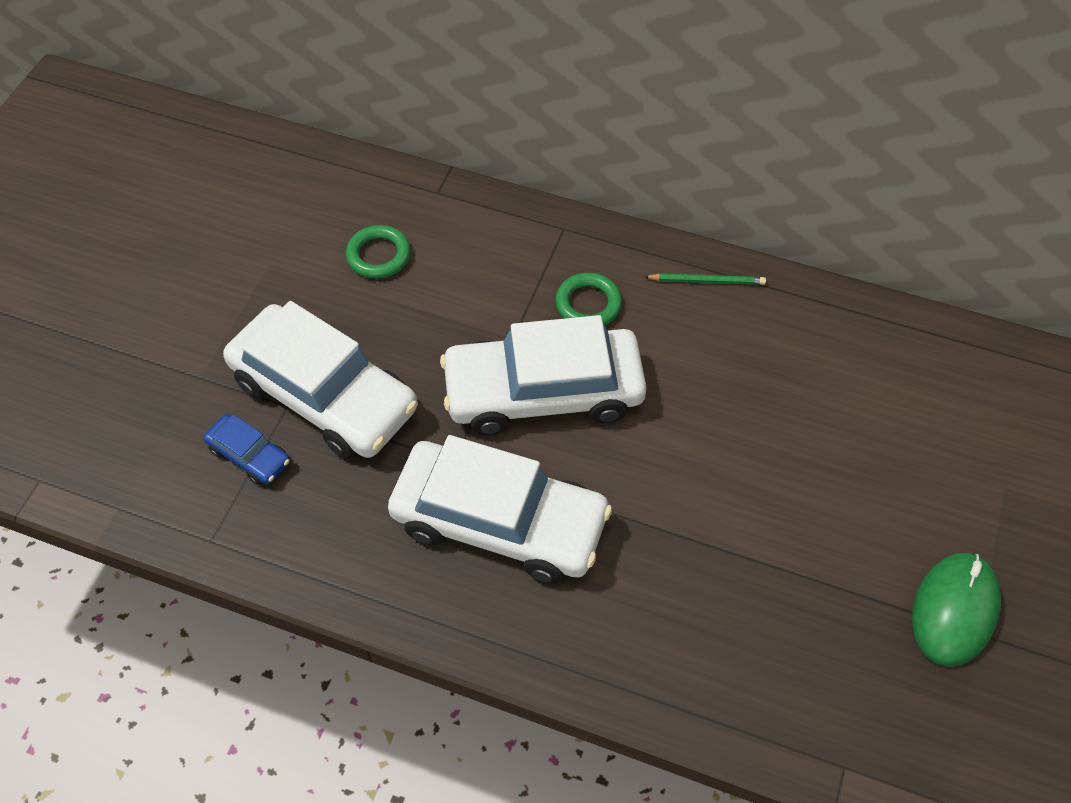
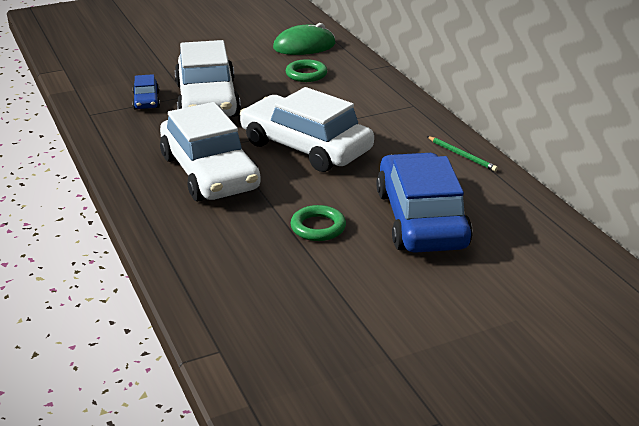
camera: 45 degrees right, 25 degrees down
(588, 304) = (380, 132): green ring -> green ring (318, 227)
(785, 416) = (421, 219): none -> blue car
(954, 610) = (391, 341): green mouse -> green mouse (304, 46)

